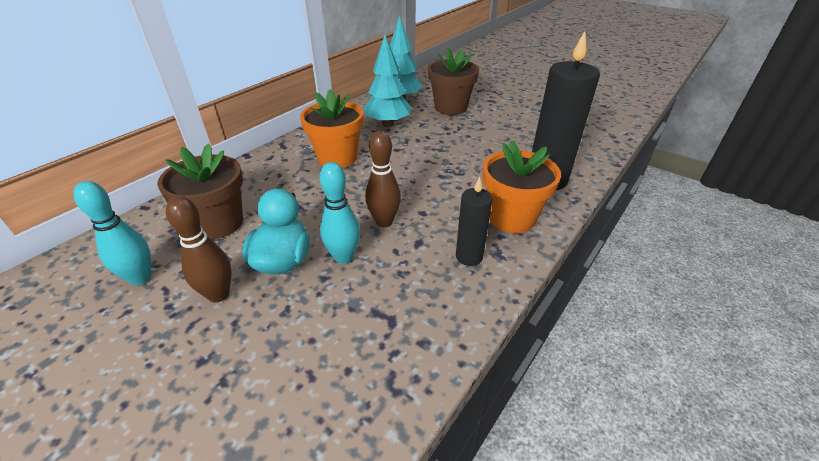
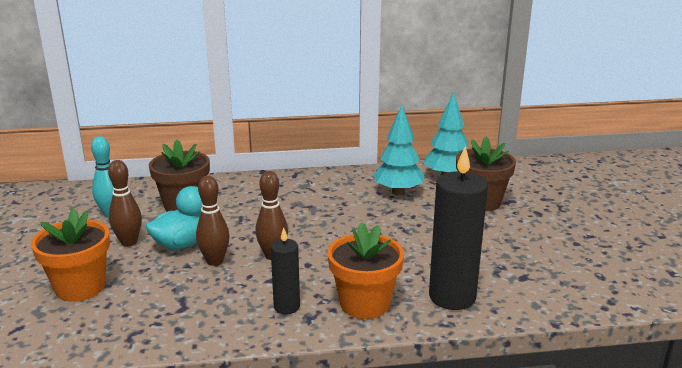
camera: 45 degrees right, 15 degrees down
(337, 158) = (315, 200): orange flower pot -> orange flower pot (80, 287)
(343, 257) = (215, 261): turquoise bowling pin -> brown bowling pin

